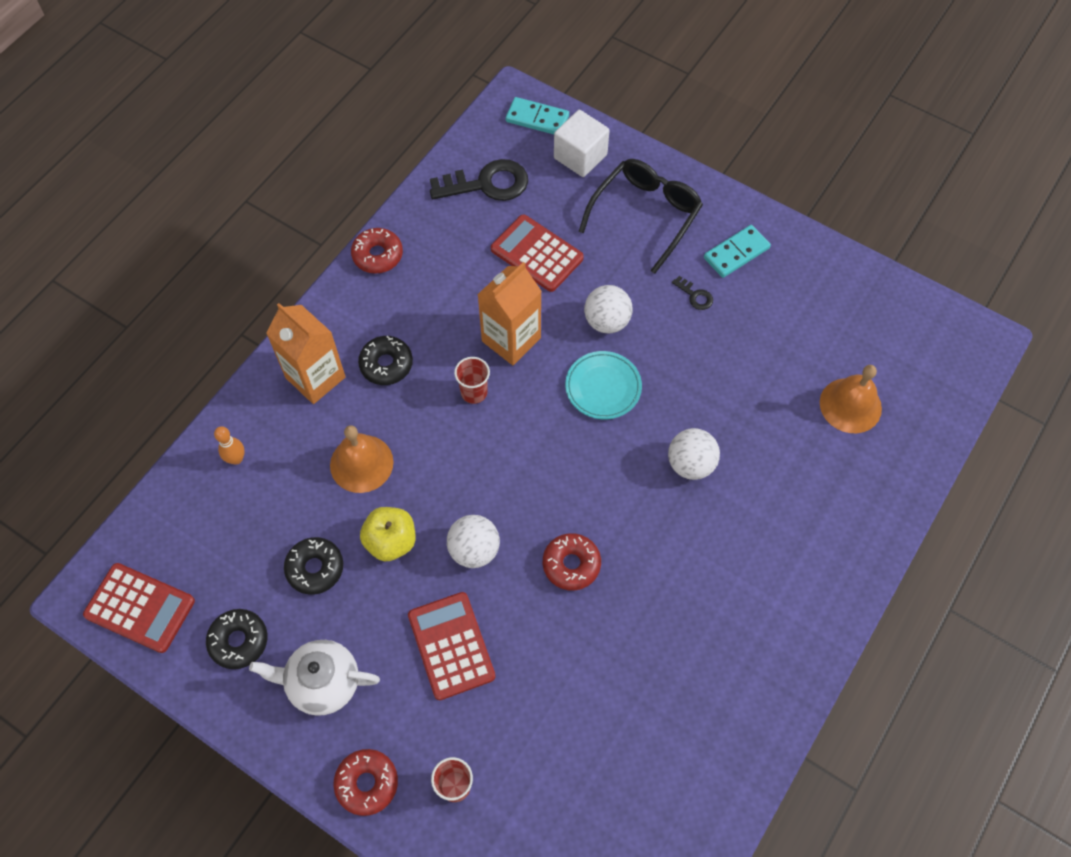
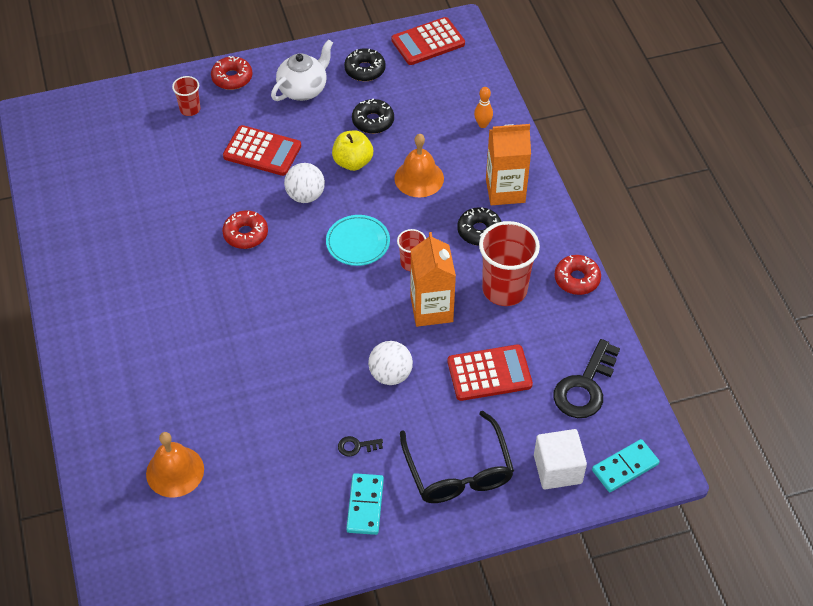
camera: 130 degrees right, 10 degrees down
(438, 300) = (504, 289): none -> red cup
(603, 387) = (342, 335): turquoise plate -> turquoise plate (358, 243)
(690, 464) = (239, 341): white ball -> none

